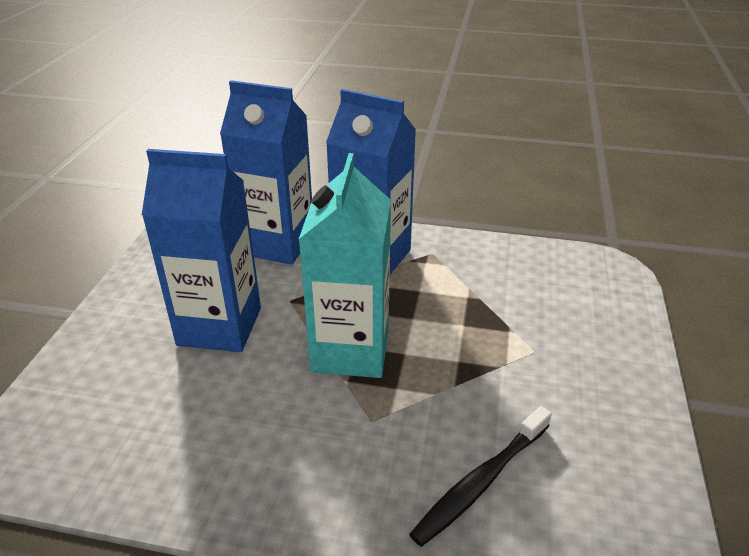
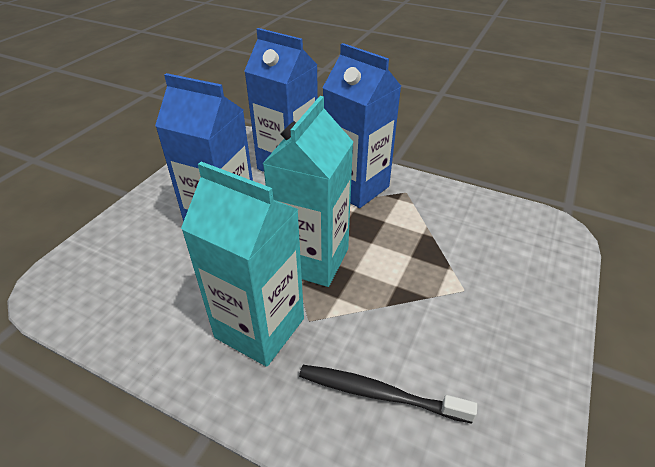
camera: 15 degrees right, 5 degrees up
(316, 441) = (260, 328): none -> turquoise carton
(480, 482) = (379, 393): black toothbrush -> black toothbrush turned 45 degrees clockwise

